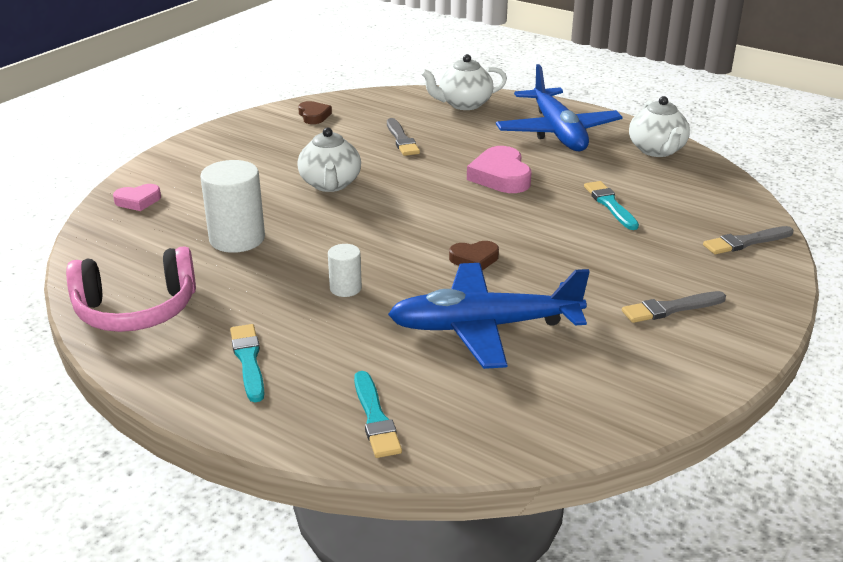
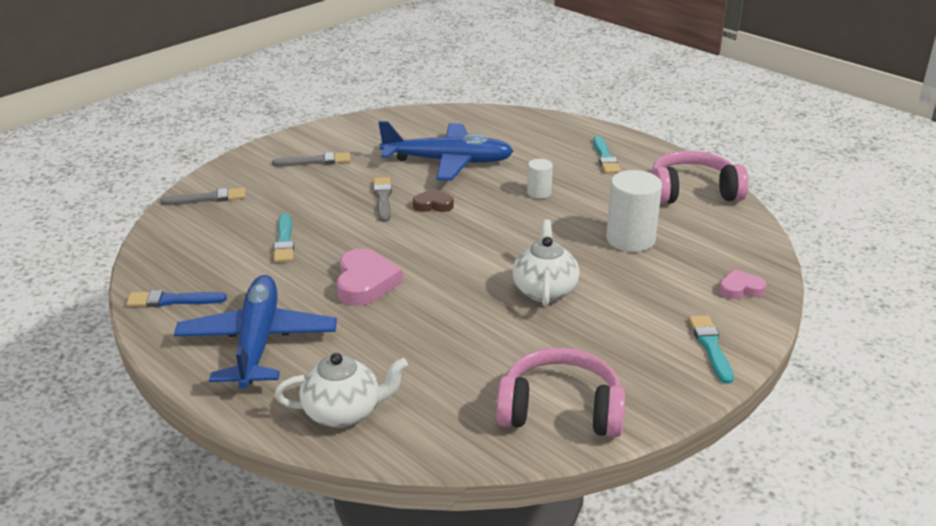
camera: 170 degrees left, 0 degrees up
(314, 116) = (560, 410): brown heart -> pink headphones
(375, 418) = (529, 127): turquoise brush -> turquoise brush (711, 347)
(401, 140) = (452, 349): grey brush -> grey brush (383, 198)
(657, 150) = (172, 300): white teapot -> blue brush

